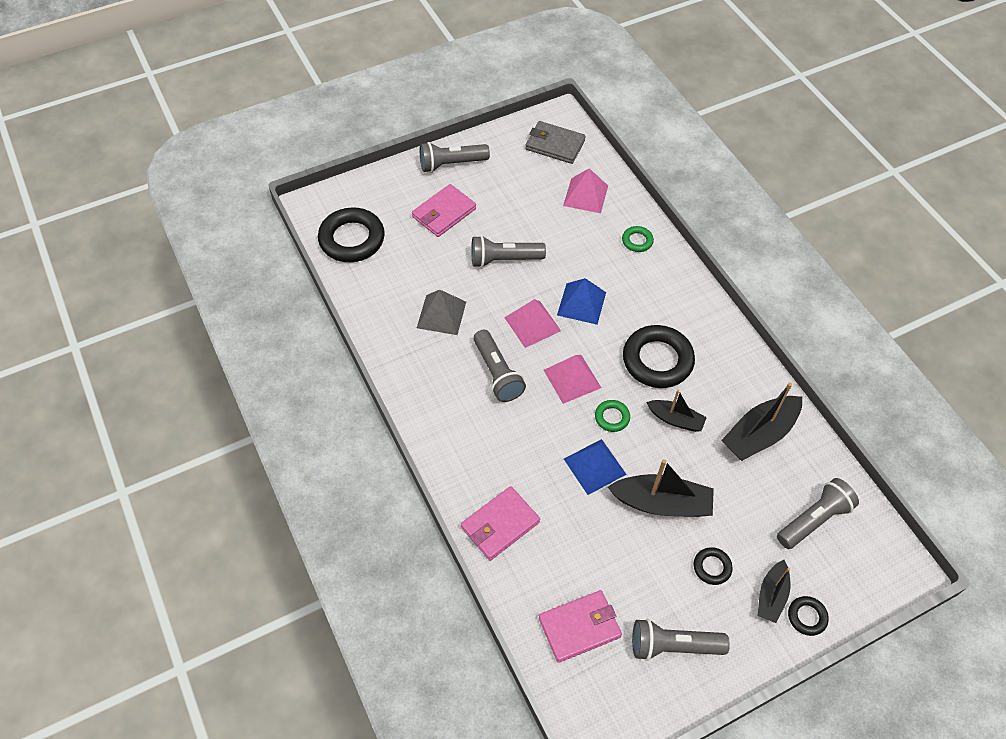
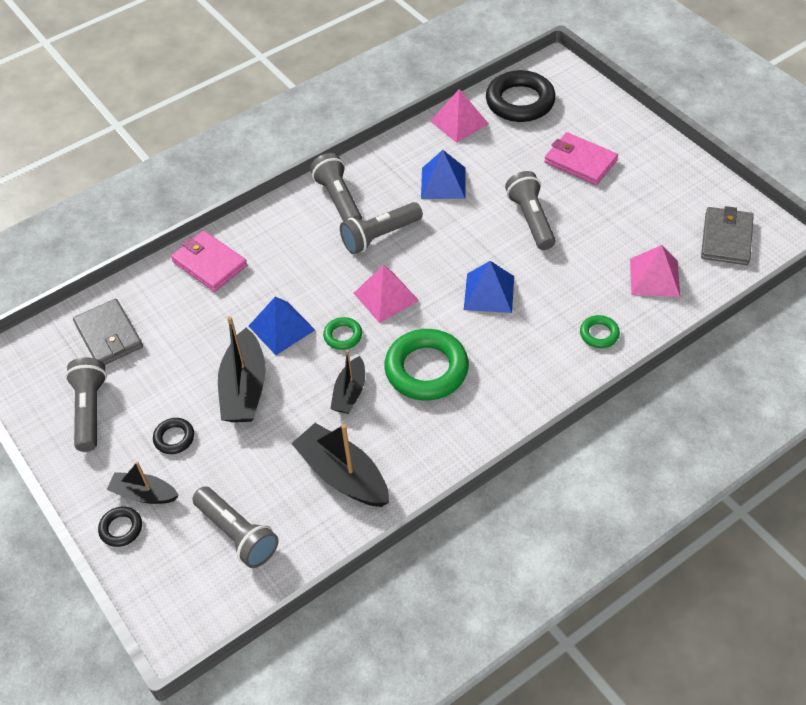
camera: 85 degrees right, 5 degrees down
(441, 314) = (443, 183): grey pyramid -> blue pyramid
(451, 164) = (655, 155): grey flashlight -> grey flashlight (338, 199)
(532, 324) = (449, 255): pink pyramid -> pink pyramid (459, 122)
(579, 627) = (109, 336): pink wallet -> grey wallet
(657, 360) = (426, 369): black ring -> green ring

